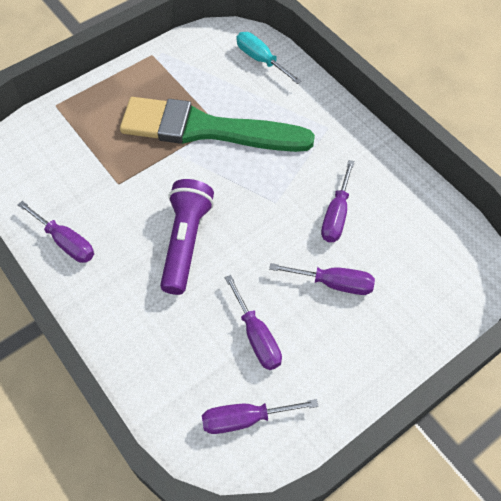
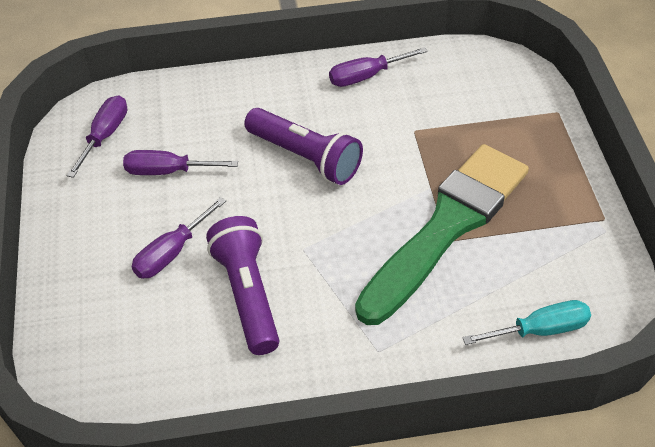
camera: 120 degrees right, 10 degrees down
(336, 215) = (247, 295): purple screwdriver -> purple flashlight

